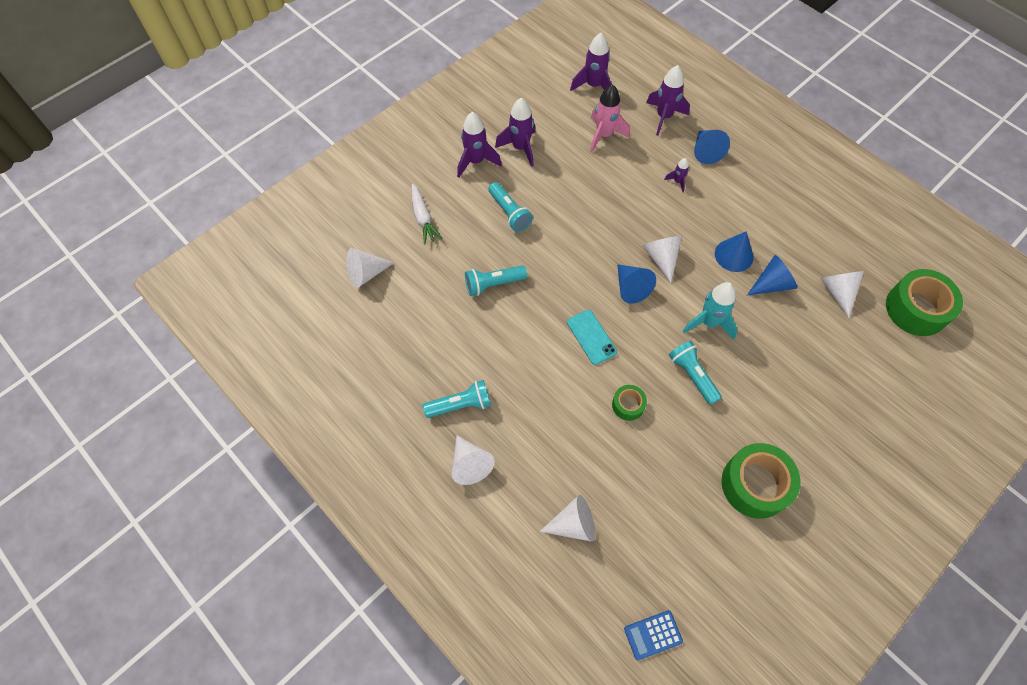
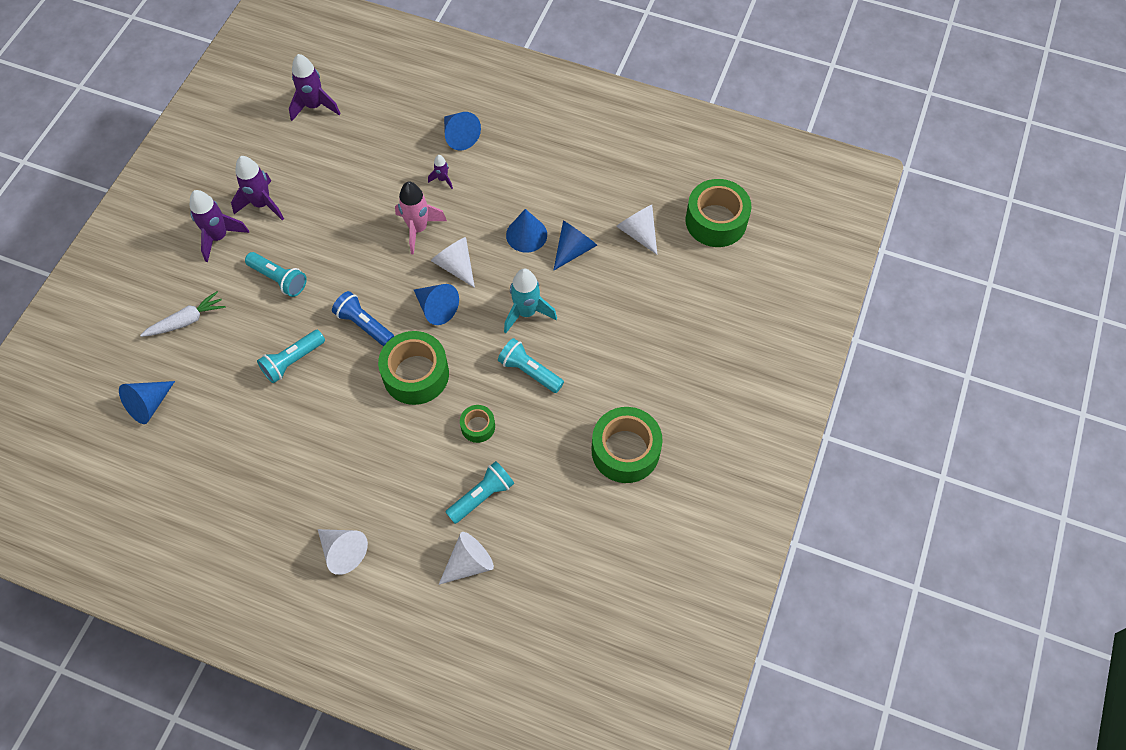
camera: 25 degrees left, 0 degrees up
(366, 273) = (149, 405): white cone -> blue cone
(423, 218) = (186, 321): white carrot -> white carrot turned 75 degrees counterclockwise
(460, 405) = (309, 498): turquoise flashlight -> turquoise flashlight (482, 496)
(564, 277) = (364, 325): none -> blue flashlight
(591, 337) = (416, 374): turquoise phone -> green tape
(604, 135) = (347, 157): pink rocket -> pink rocket (418, 229)
(653, 635) = (581, 629): blue calculator -> none
(664, 117) = (402, 114): purple rocket -> none

